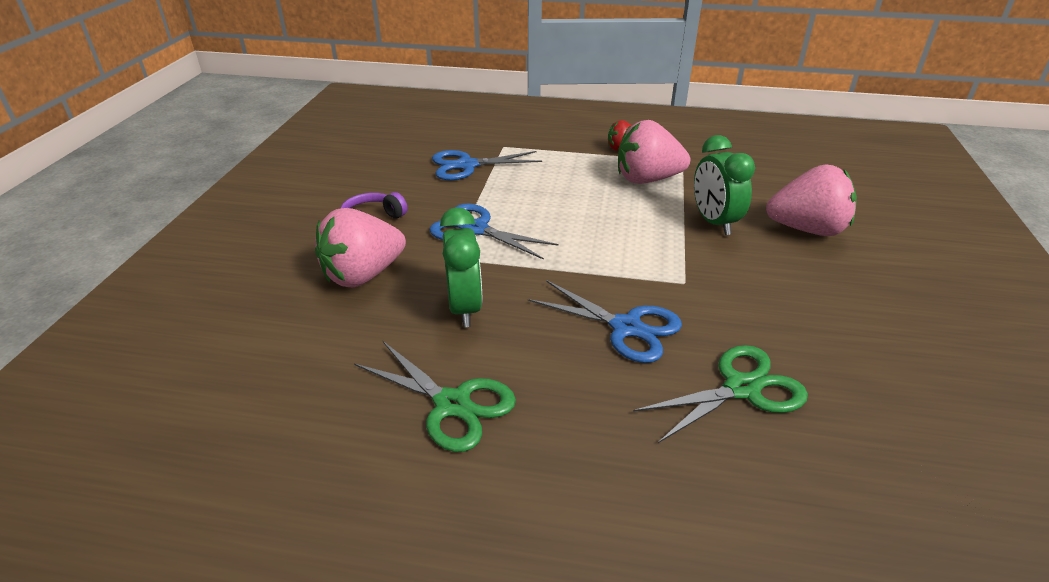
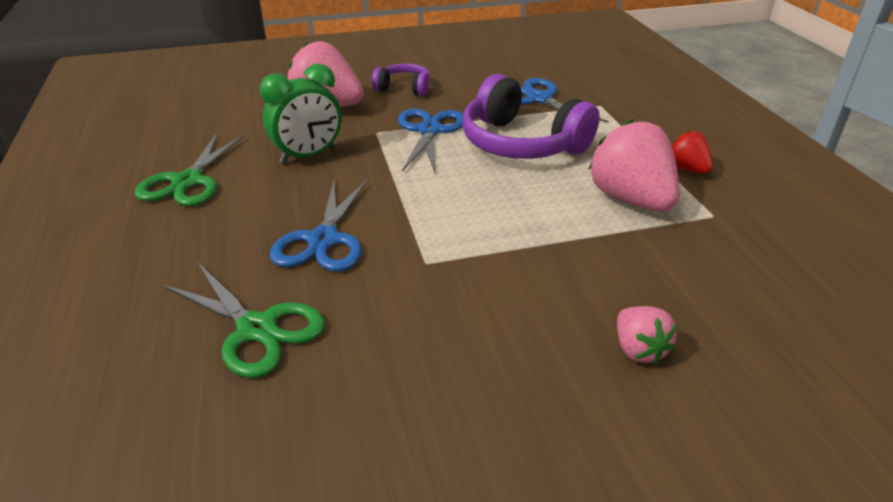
camera: 65 degrees right, 0 degrees up
(536, 194) = (522, 143): none -> purple headphones
(714, 222) = (577, 264): green clock -> none
(807, 229) = (638, 349): pink strawberry -> pink strawberry, size x0.53

